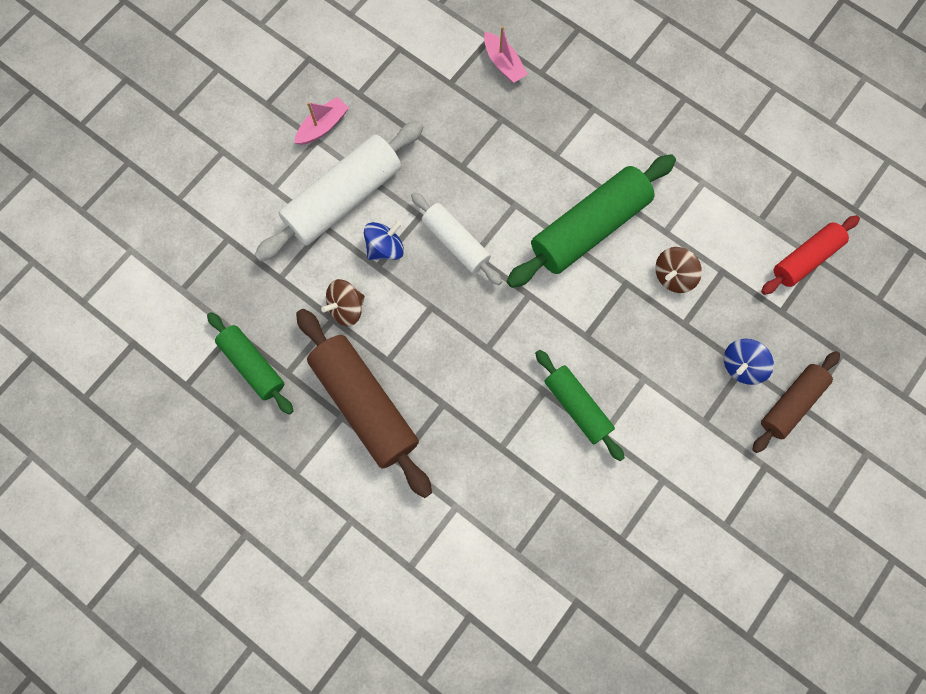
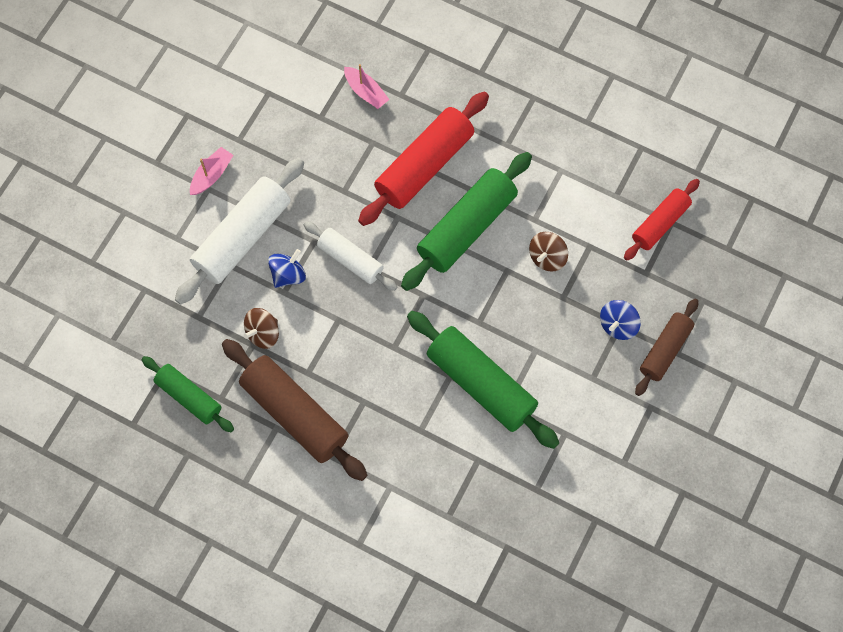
camera: 10 degrees left, 5 degrees down
(553, 152) = (424, 165): none -> red rolling pin
(577, 407) = (481, 384): green rolling pin -> green rolling pin, size x1.66

